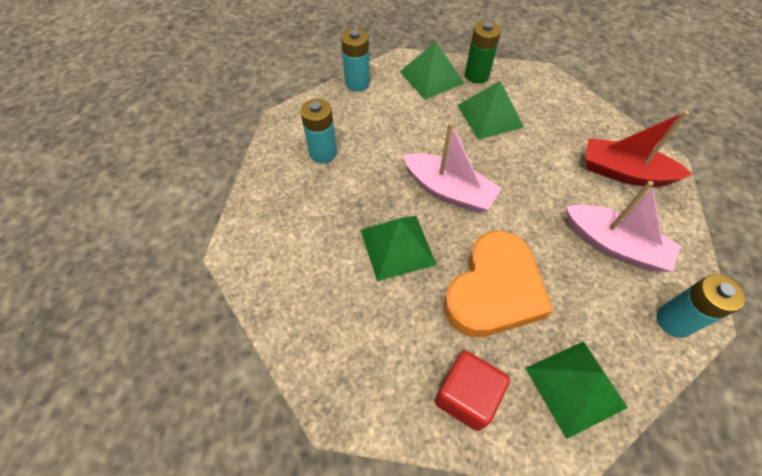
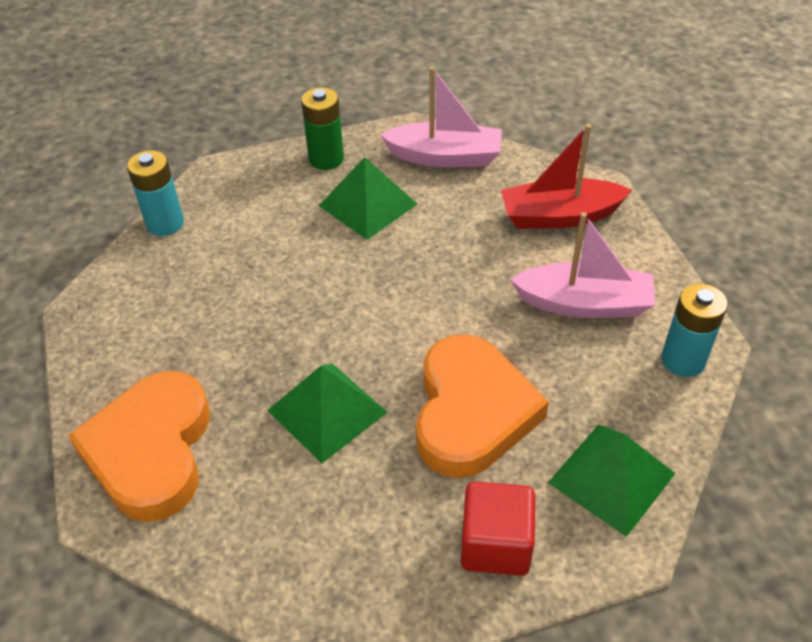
camera: 25 degrees left, 10 degrees down
(279, 225) = (151, 450): none -> orange heart
(323, 153) = (164, 333): turquoise battery -> none
(431, 77) = (266, 181): green pyramid -> none
(448, 191) = (360, 317): pink boat -> pink boat (445, 157)

